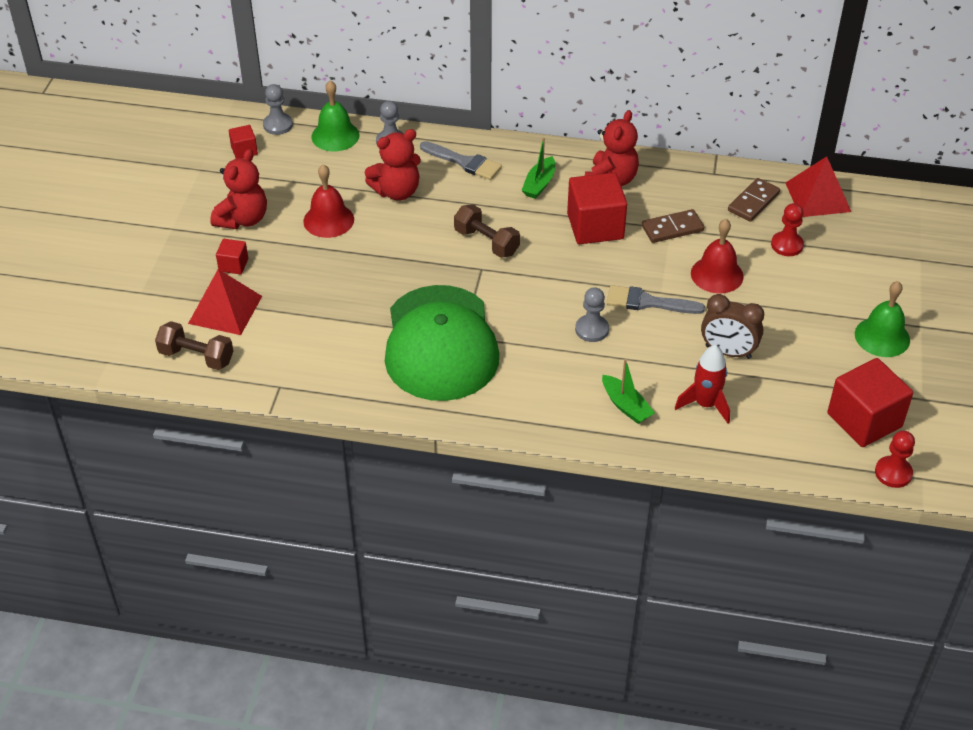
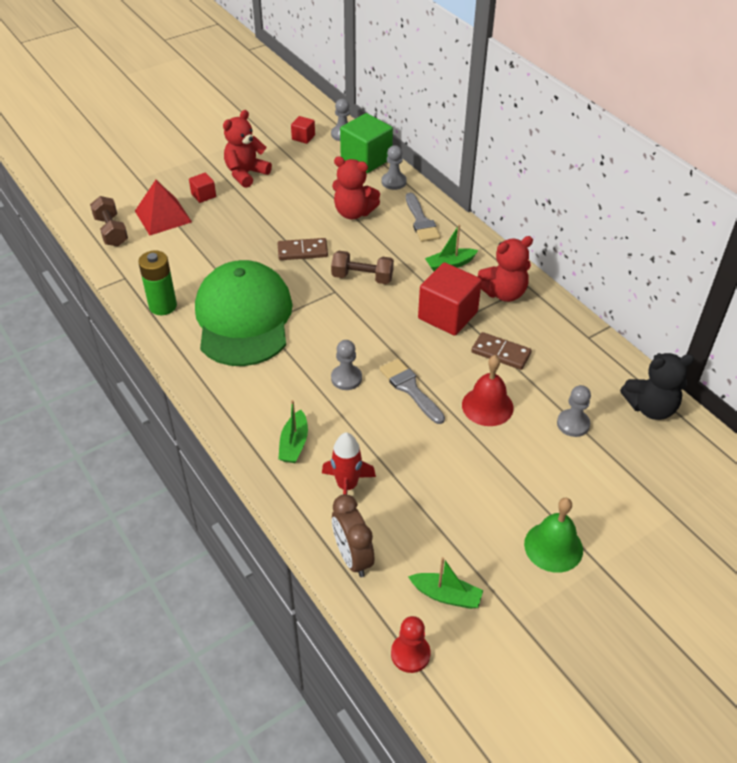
camera: 45 degrees right, 0 degrees up
(243, 219) = (246, 174): red teddy bear -> red teddy bear turned 150 degrees clockwise
(328, 220) = (290, 204): red bell -> none
(335, 136) = (366, 159): green bell -> green cube
(355, 384) = (163, 306): none -> green battery
(440, 343) = (243, 318): green cap -> green cap turned 135 degrees clockwise
(486, 242) = (362, 277): brown dumbbell -> brown dumbbell turned 75 degrees counterclockwise
(728, 352) = (416, 464): brown clock -> brown clock (352, 557)
(753, 202) = (590, 376): brown domino -> brown domino (302, 251)
(787, 245) = (573, 424): red pawn -> grey pawn
(818, 197) = (650, 408): red pyramid -> black teddy bear
(864, 420) = (446, 595): red cube -> green boat

